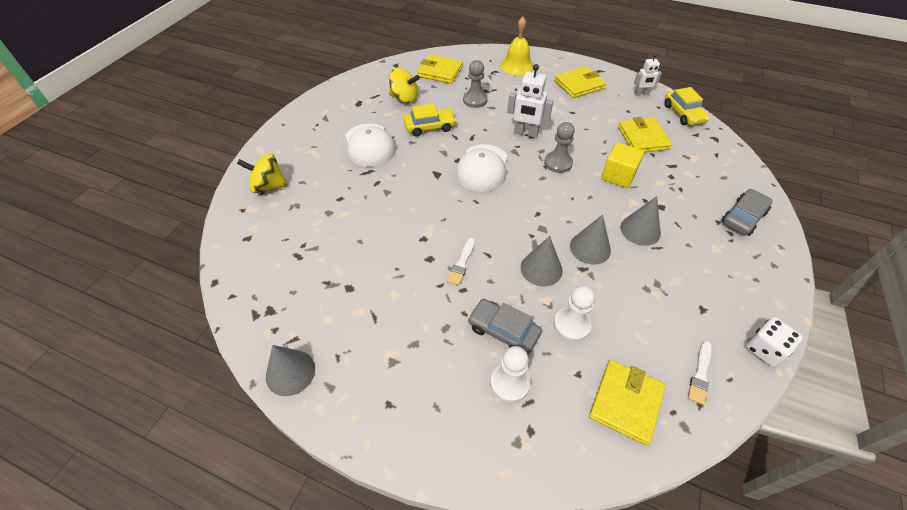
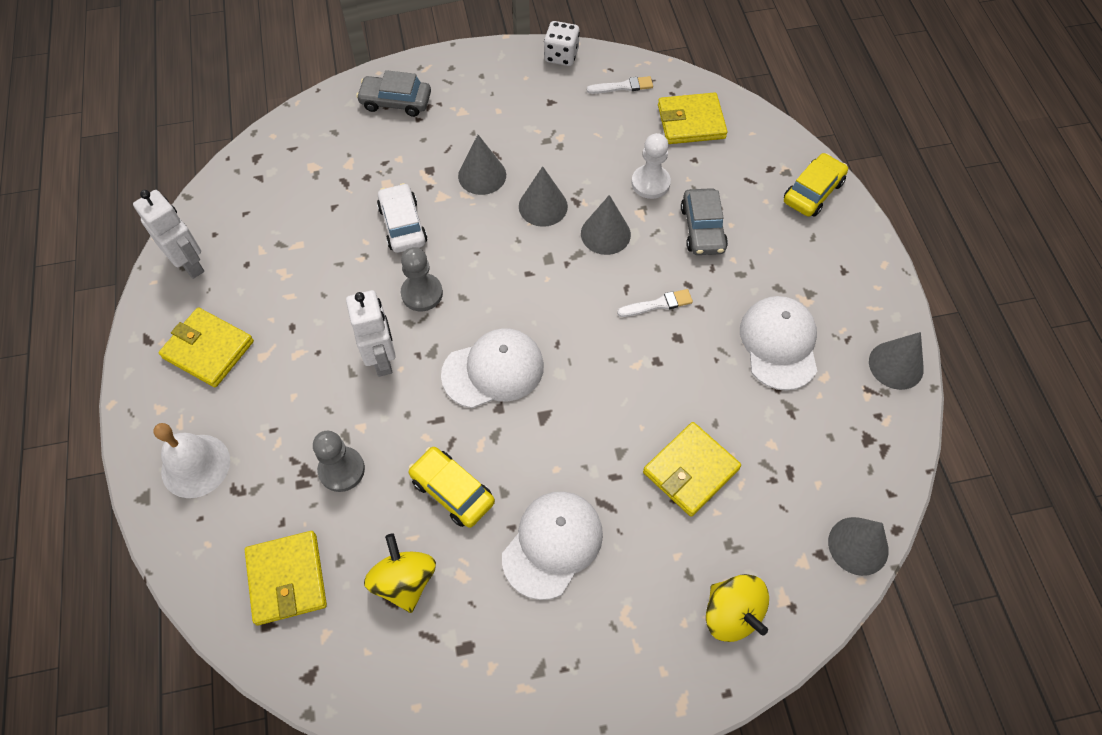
camera: 125 degrees left, 10 degrees up
(230, 257) = (858, 545): none -> grey cone
(374, 310) = (779, 344): none -> white cap
(509, 383) = (746, 199): white pawn -> none
(517, 65) = (195, 465): yellow bell -> white bell
(618, 176) = (403, 225): yellow cube -> white car
(641, 94) = (190, 264): white robot -> white robot, size x1.62
(643, 138) = (304, 227): yellow wallet -> yellow wallet (690, 470)
(683, 113) = (215, 203): yellow car -> yellow car (813, 192)

